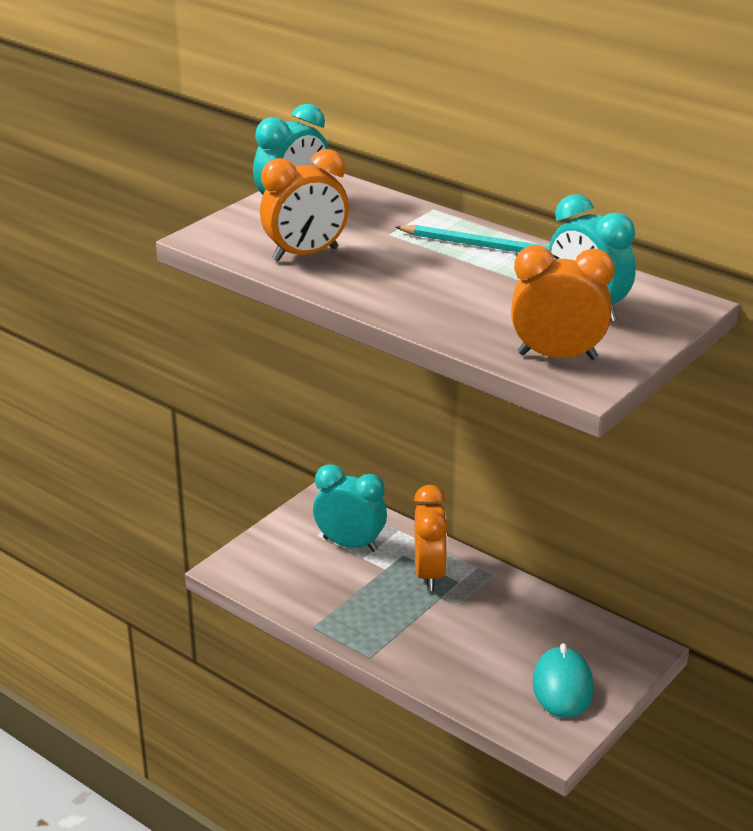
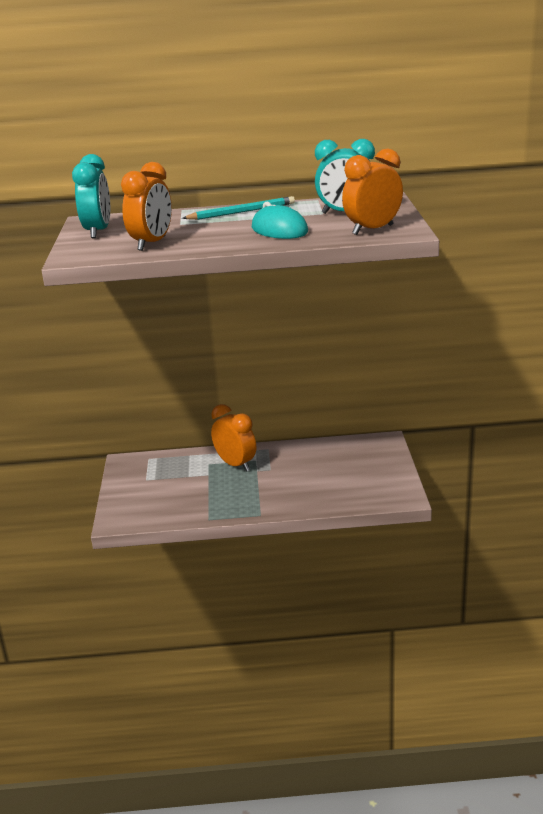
camera: 40 degrees left, 5 degrees down
(350, 544) = (172, 474): turquoise clock -> none
(562, 686) = (372, 474): turquoise mouse -> turquoise mouse (279, 230)

